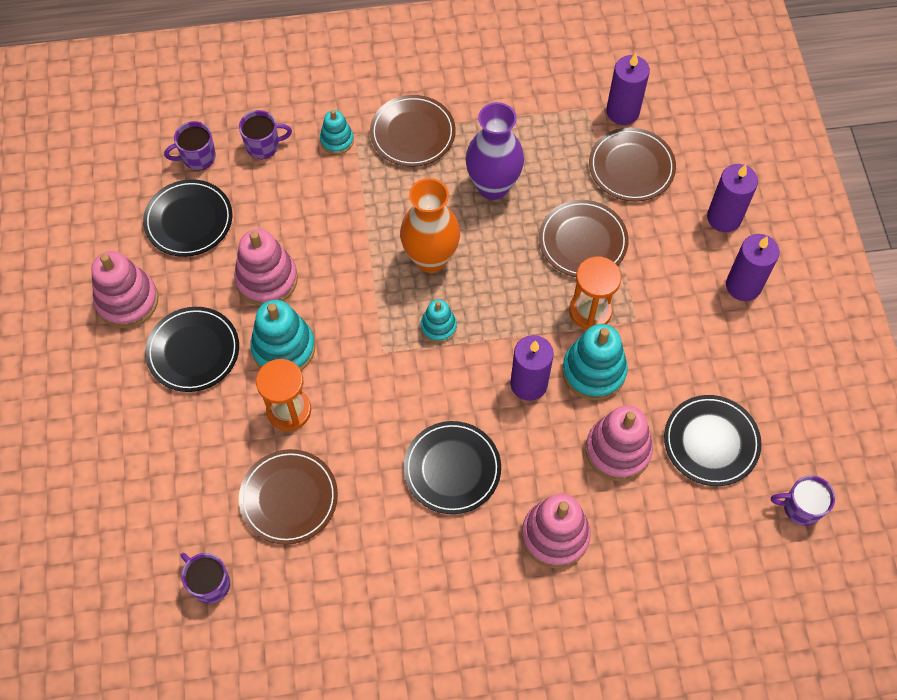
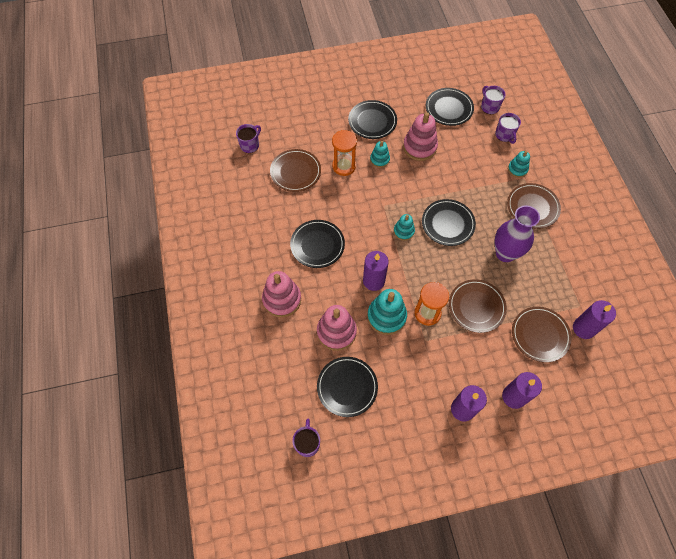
camera: 85 degrees right, 0 degrees up
(127, 301) = (396, 90): pink stacking toy -> none
(283, 348) = (379, 159): turquoise stacking toy -> turquoise stacking toy, size x0.58
(430, 258) = (448, 224): orange vase -> black plate

